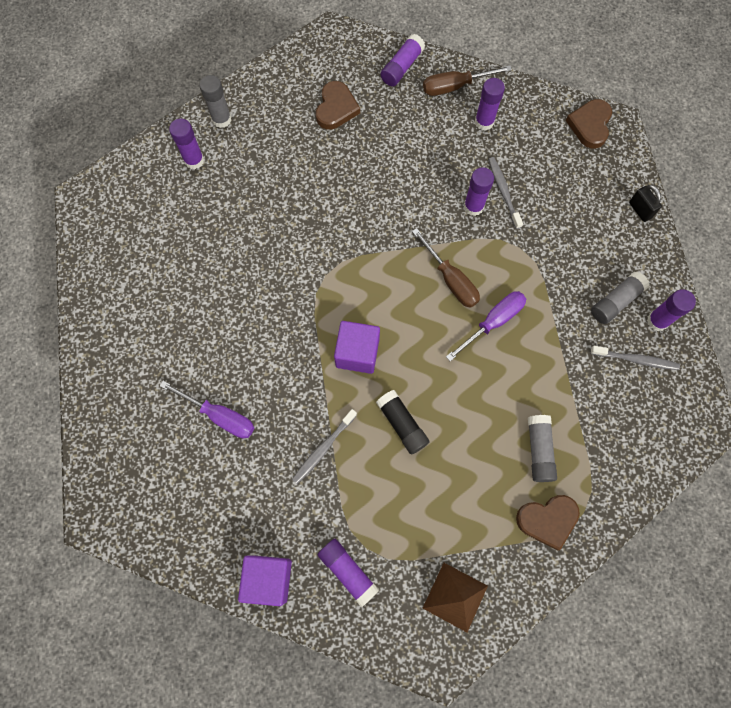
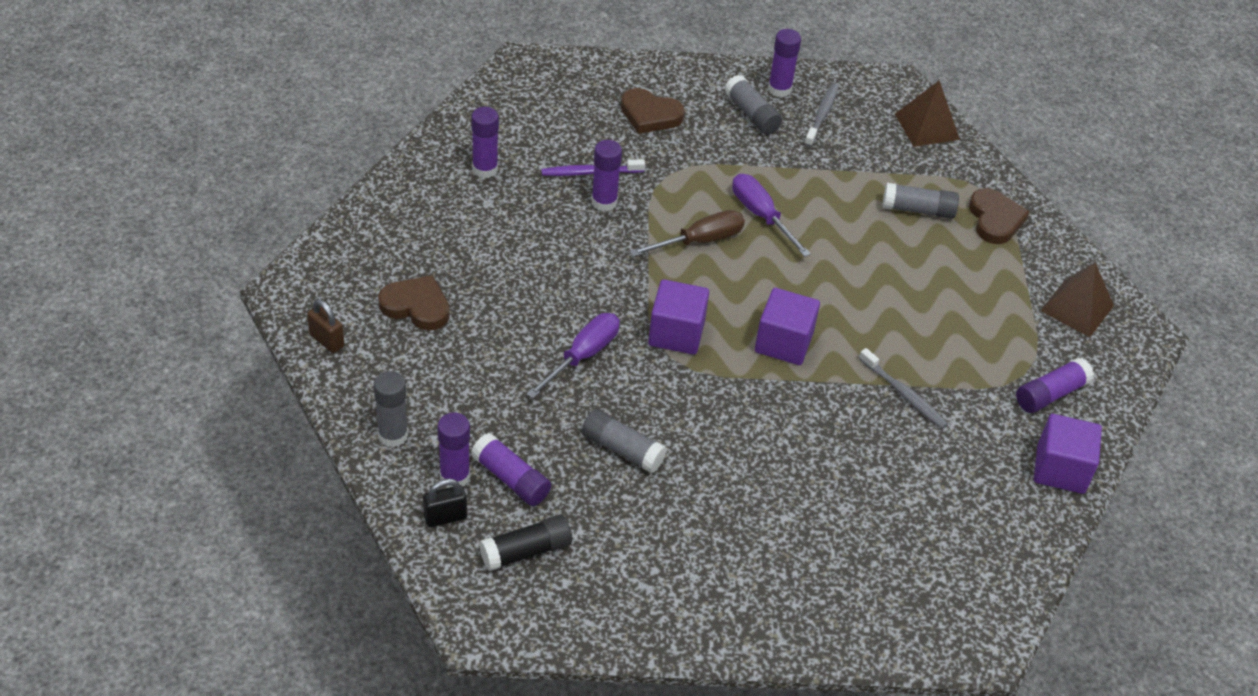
camera: 85 degrees left, 25 degrees down
(220, 416) = (853, 492): purple screwdriver -> purple screwdriver (583, 356)
(233, 255) = (622, 449): none -> grey glue stick
(293, 65) = (327, 341): none -> brown padlock
(349, 276) = (676, 333): none -> purple cube
(402, 67) = (372, 229): purple glue stick -> purple glue stick (511, 479)
(402, 424) = (879, 317): black glue stick -> black glue stick (526, 551)
(455, 86) = (422, 185): brown screwdriver -> none
(503, 192) = (590, 172): grey toothbrush -> purple toothbrush
(590, 125) = (518, 82): brown heart -> brown heart (650, 115)
(640, 210) = (642, 70): black padlock -> black padlock (445, 517)
(654, 453) = (926, 126): none -> brown pyramid

